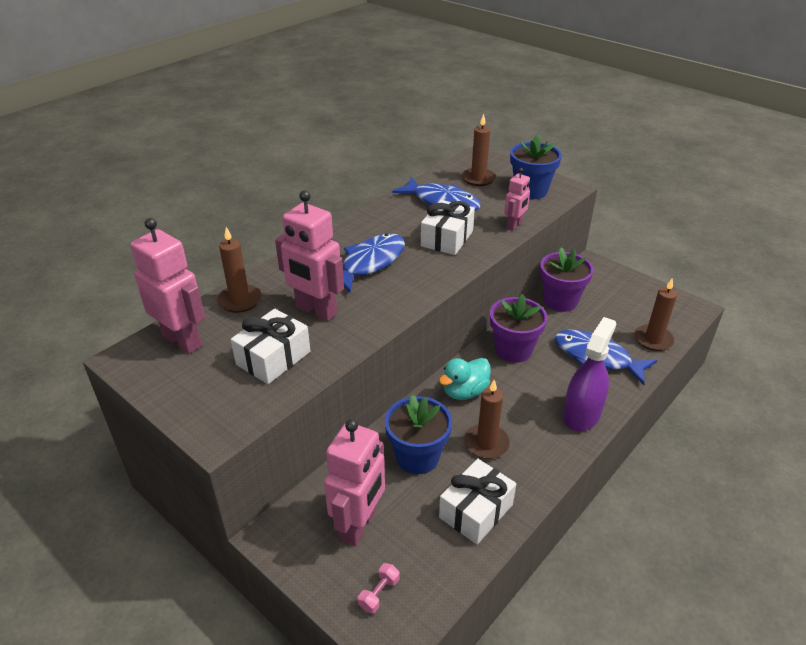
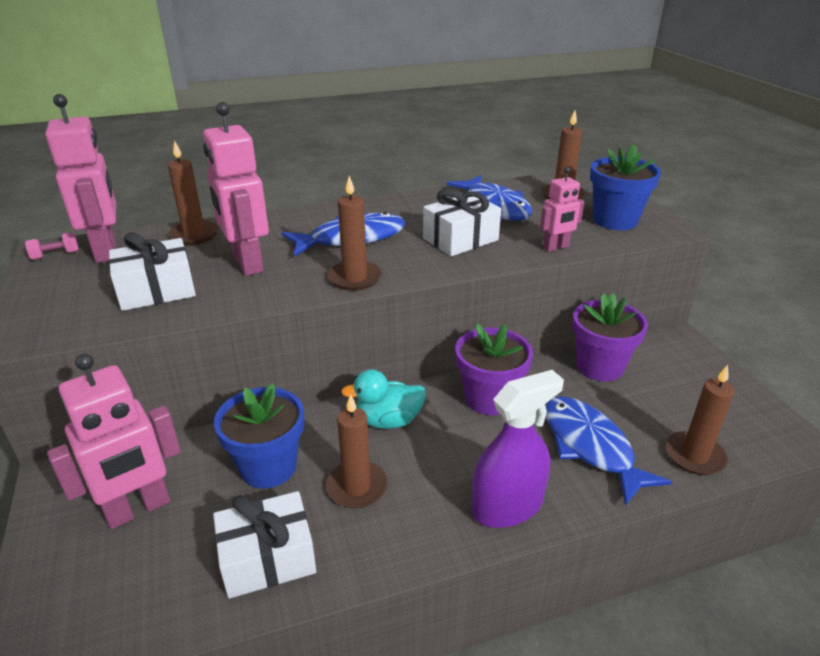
camera: 30 degrees right, 5 degrees down
(379, 593) = (76, 595): pink dumbbell -> pink dumbbell (56, 255)
(409, 295) = (355, 278): none -> brown candle

